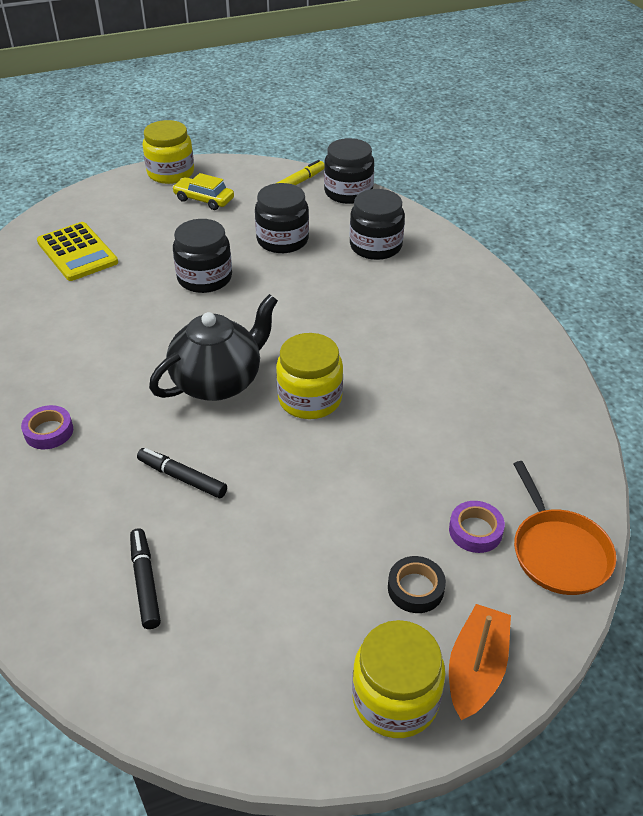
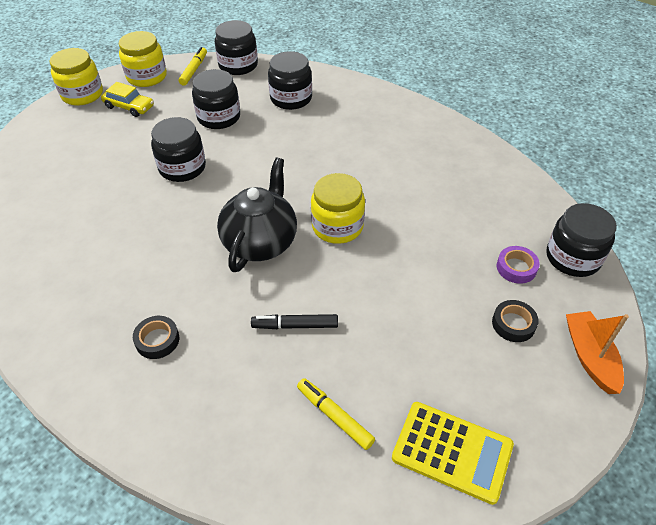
camera: 30 degrees left, 5 degrees up
(49, 431) = (157, 340): purple tape -> black tape
(77, 252) = (54, 186): yellow calculator -> yellow calculator (452, 452)
(145, 582) = (334, 416): black marker -> yellow marker
(204, 199) = (129, 107): yellow car -> yellow car turned 150 degrees counterclockwise
(395, 699) = (562, 403): yellow jar -> yellow jar (147, 77)
(558, 552) = (572, 258): orange pan -> black jar

